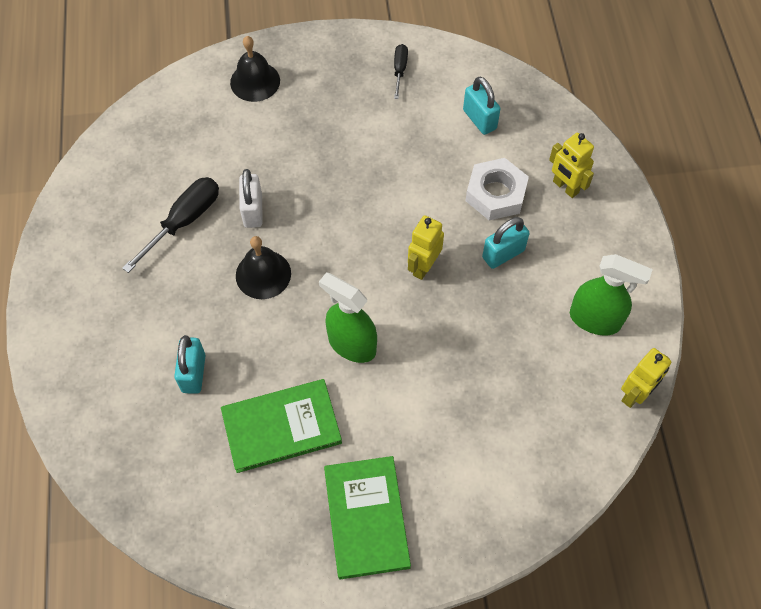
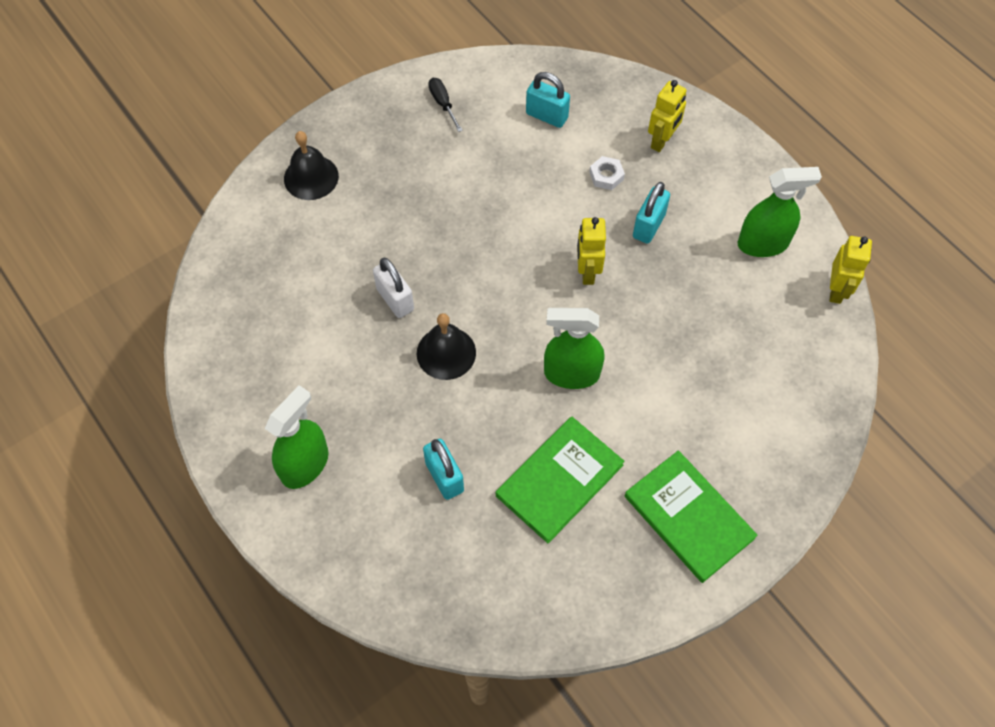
camera: 30 degrees left, 0 degrees up
(97, 306) = (305, 465): none -> green spray bottle
(185, 220) = (335, 341): black screwdriver -> none
(495, 194) = (606, 176): white nut -> white nut, size x0.54
(565, 187) = (662, 141): yellow robot -> yellow robot turned 75 degrees counterclockwise

